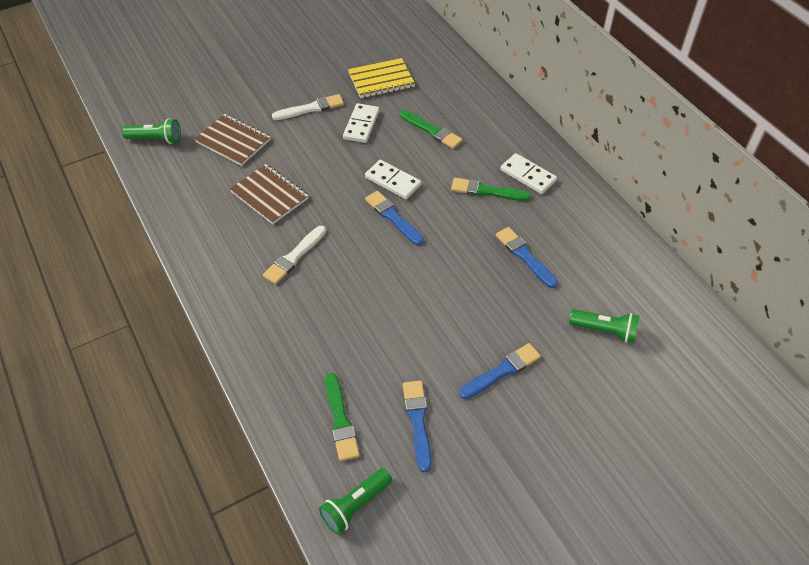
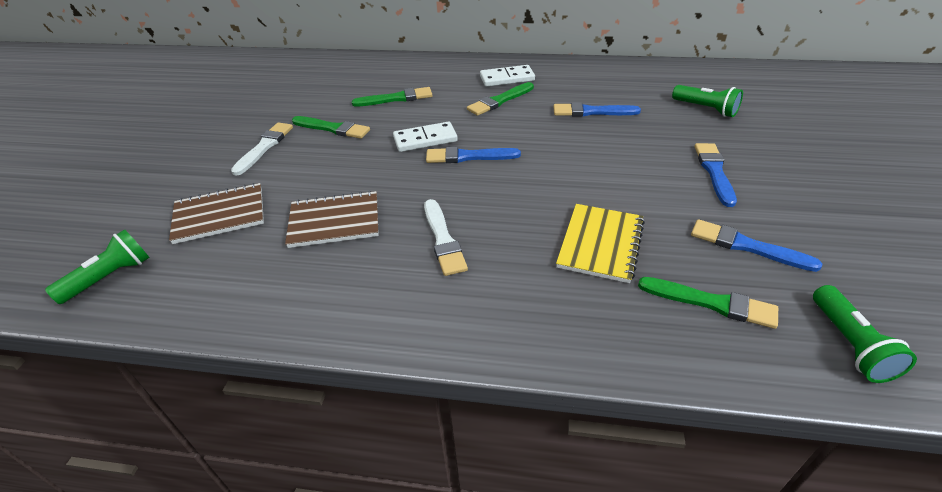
camera: 50 degrees left, 10 degrees down
(361, 125) = (332, 128): white domino -> green brush
(381, 80) = (298, 98): yellow notebook -> yellow notebook (600, 244)
(604, 330) = (705, 109): green flashlight -> green flashlight turned 75 degrees clockwise

